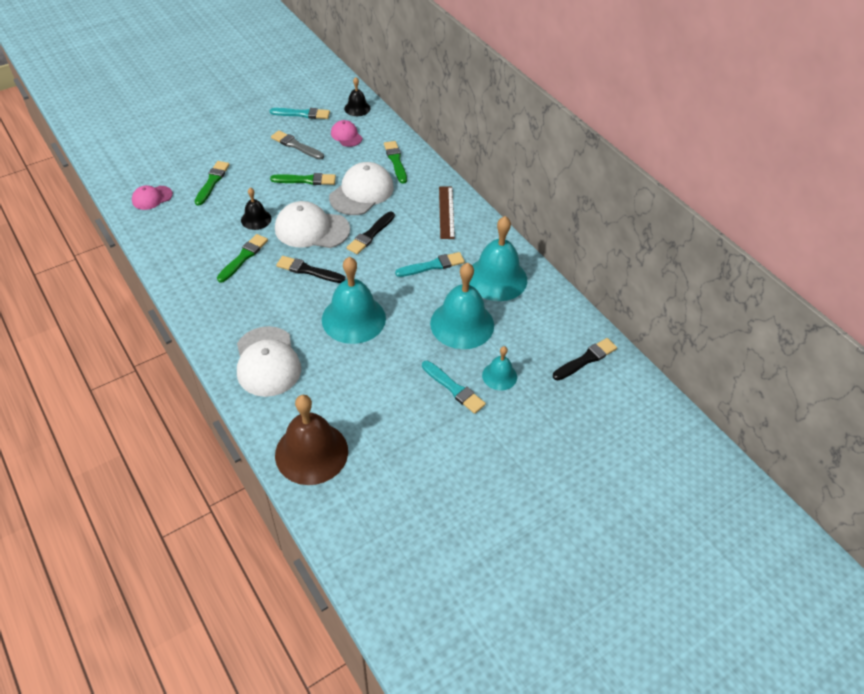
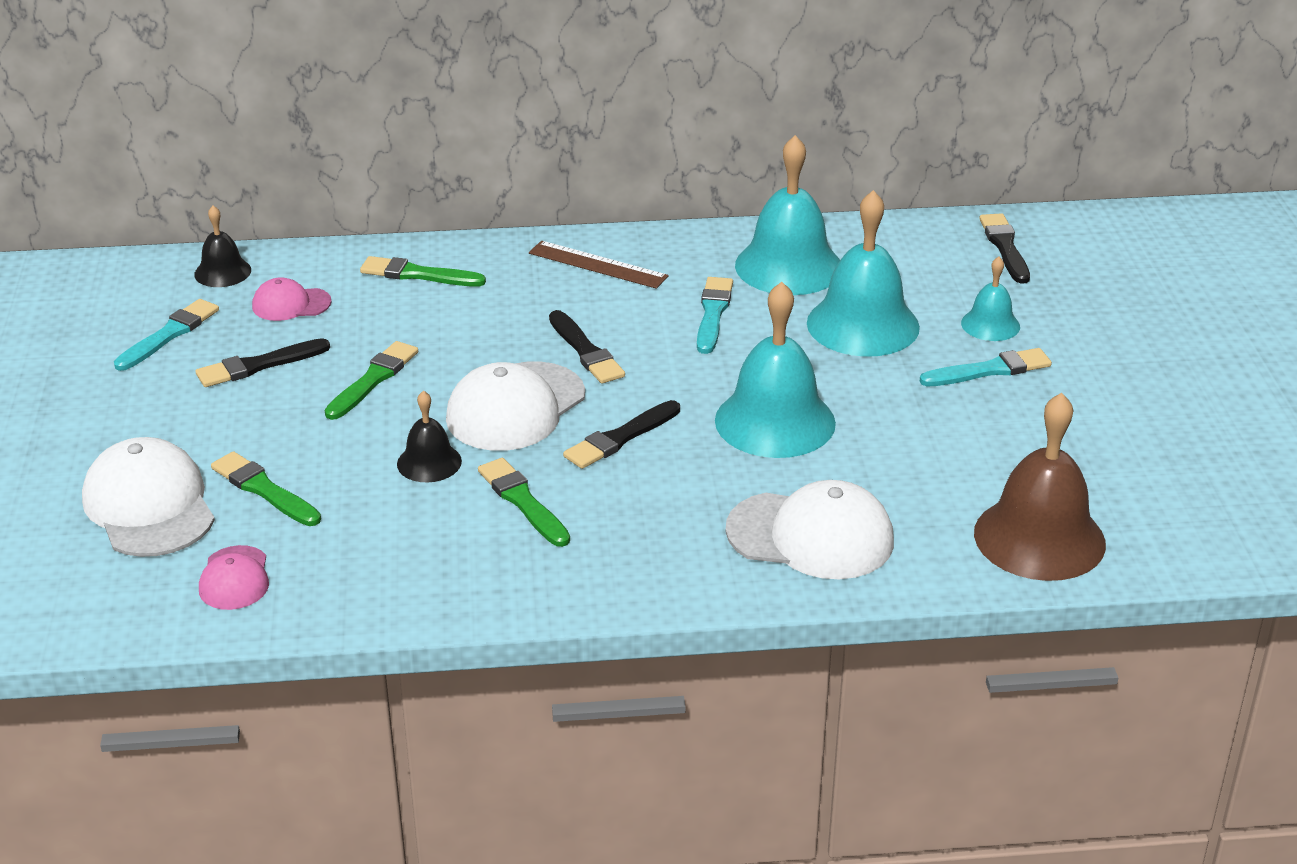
camera: 60 degrees left, 15 degrees down
(296, 145) = (259, 365): grey brush -> black brush
(361, 192) = (467, 330): white cap -> white cap (149, 506)

